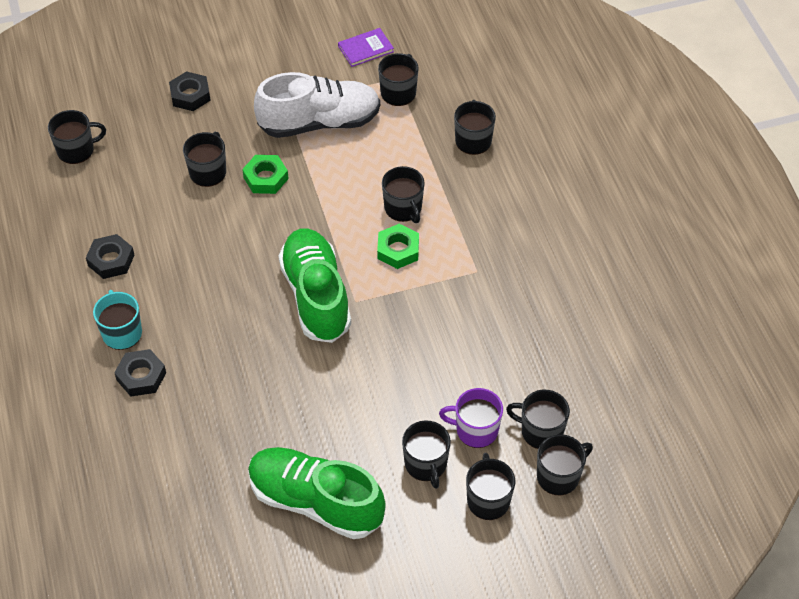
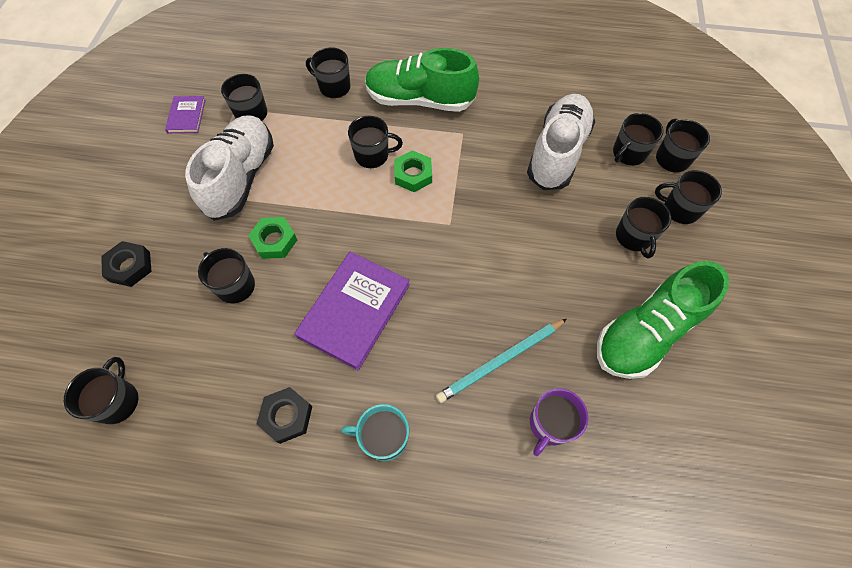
camera: 65 degrees left, 10 degrees up
(141, 376) = (447, 437): black nut -> none
(226, 265) = (354, 310): none -> purple book
(228, 391) = (500, 361): none -> turquoise pencil
(316, 296) = (429, 251): green shoe -> green shoe (420, 100)
(426, 464) = (634, 237): black mug -> black mug turned 75 degrees clockwise
(475, 430) = (613, 192): purple mug -> purple mug (550, 424)
(500, 364) = (557, 153): none -> white shoe

